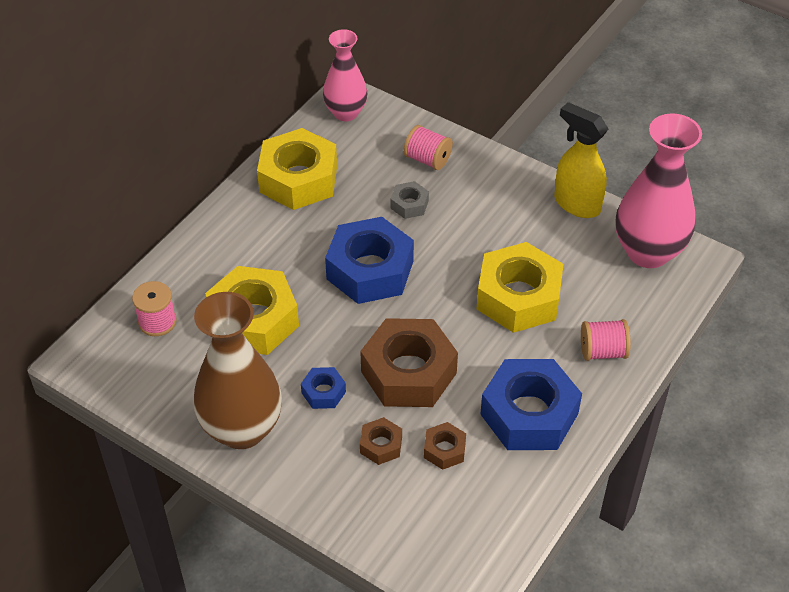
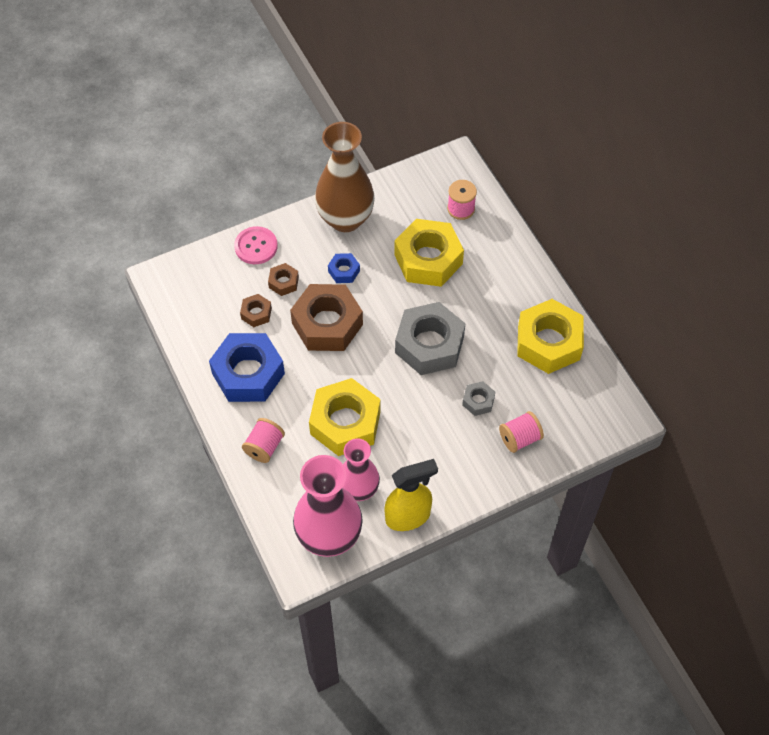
camera: 120 degrees right, 10 degrees up
(345, 113) = (607, 408): pink vase -> pink vase (359, 489)
(346, 505) = (256, 246): none -> pink button
(370, 270) = (429, 344): blue nut -> grey nut

